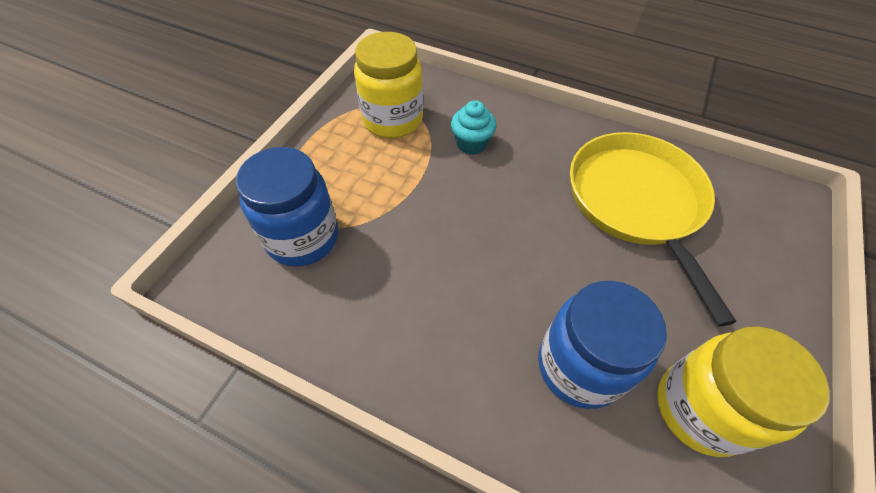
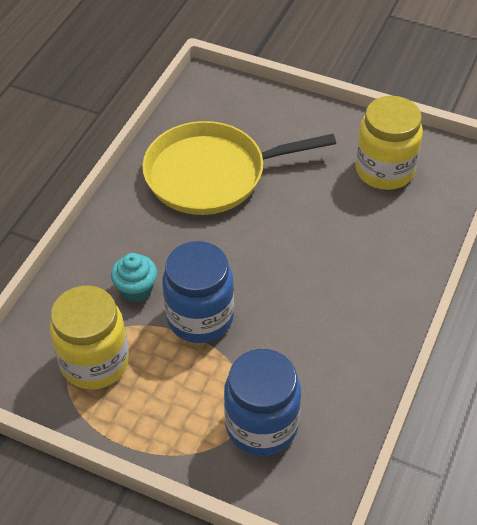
camera: 90 degrees left, 5 degrees down
(579, 366) = (364, 228): blue jar -> blue jar (200, 317)

